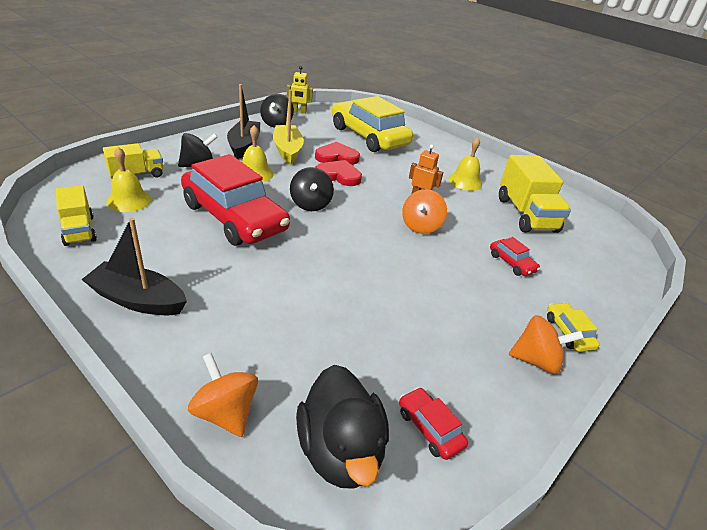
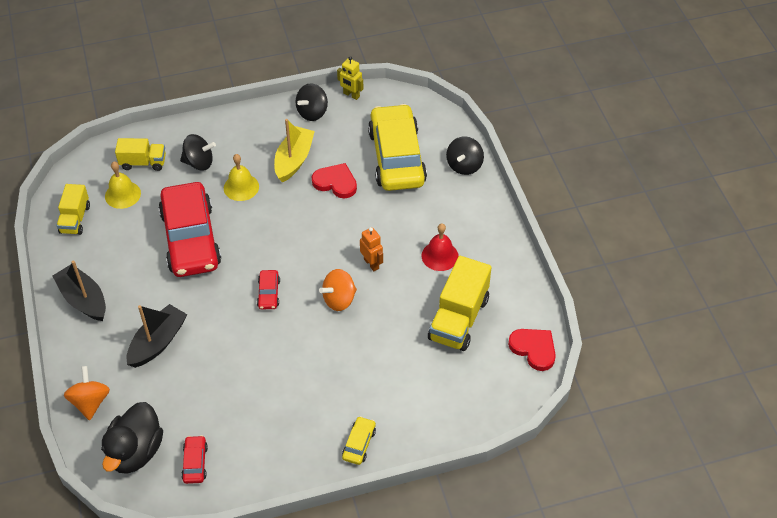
camera: 35 degrees right, 15 degrees up
(244, 145) = (257, 142): black boat -> black boat (158, 342)
(310, 204) = (262, 242): black spinning top -> black spinning top (464, 166)
(338, 175) = (316, 211): red heart -> red heart (534, 349)
(465, 181) = (440, 256): yellow bell -> red bell
(512, 263) = (382, 366): red car -> red car (268, 293)
(536, 360) = (309, 453): orange spinning top -> none

